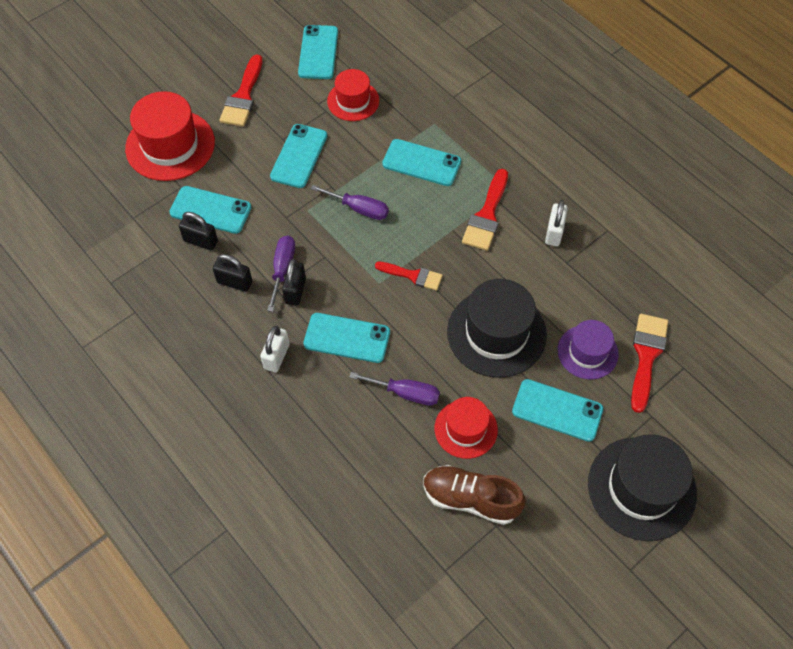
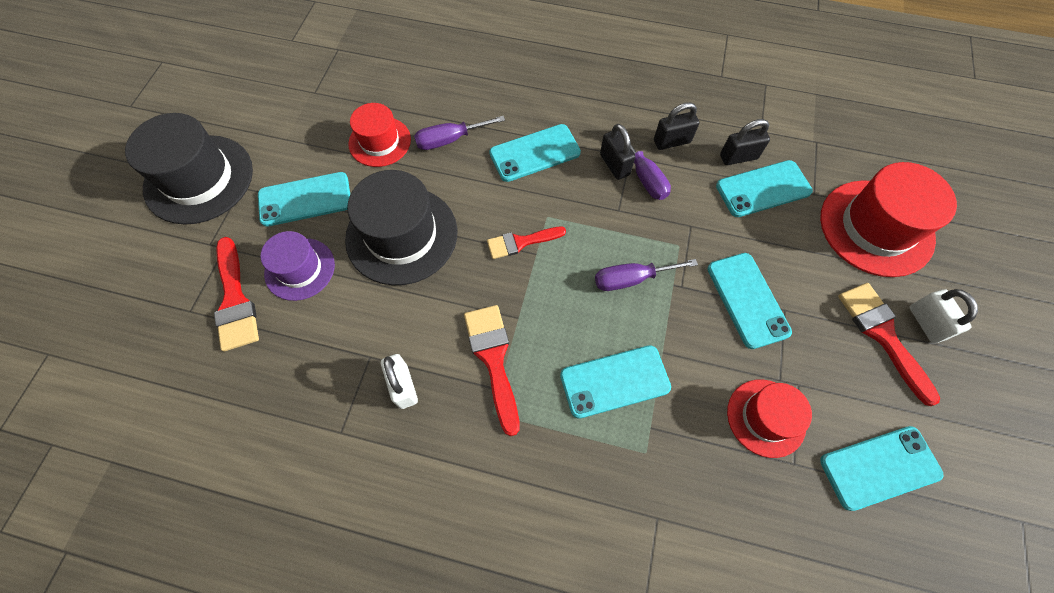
camera: 145 degrees right, 5 degrees up
(277, 356) = (579, 108): white padlock -> white padlock (926, 323)
(318, 52) = (879, 467): turquoise phone -> turquoise phone turned 75 degrees counterclockwise
(470, 499) = (345, 98): brown shoe -> none

